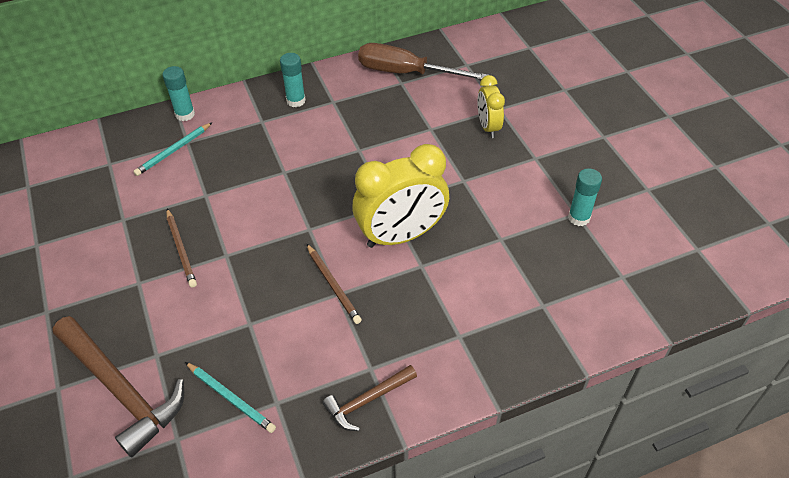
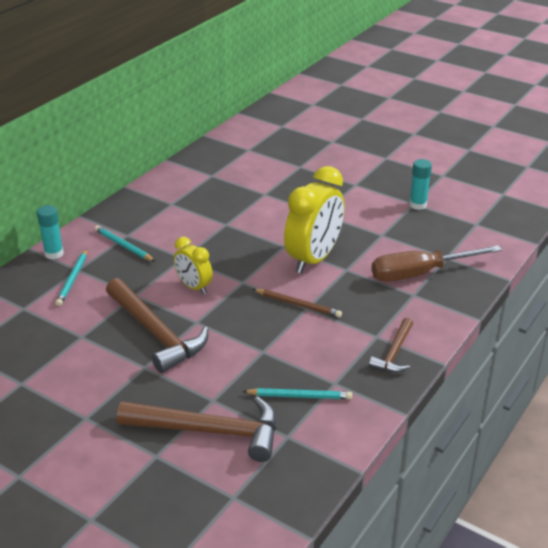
camera: 35 degrees left, 15 degrees down
(181, 249) = (155, 333): brown pencil -> brown hammer
(247, 133) = (123, 246): none -> turquoise pencil
(296, 101) = (140, 213): turquoise glue stick -> none
(406, 73) = (209, 168): brown screwdriver -> brown screwdriver (420, 273)
(488, 127) = (304, 179): yellow clock -> yellow clock (194, 287)

